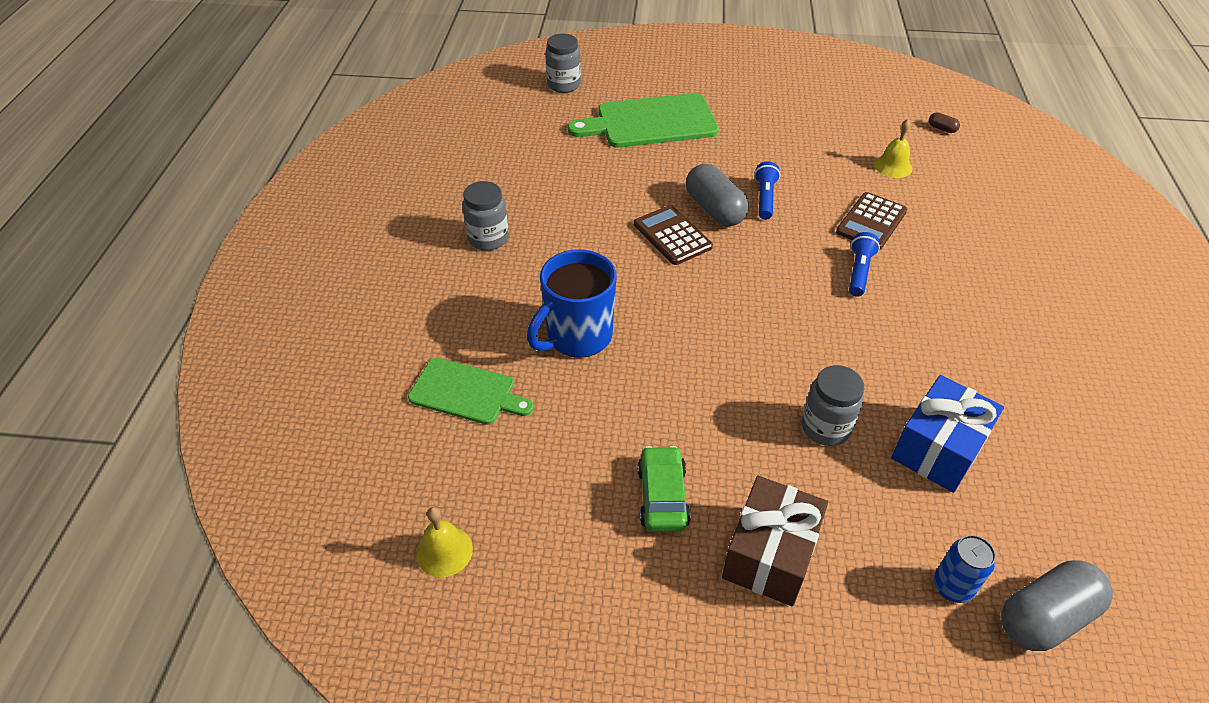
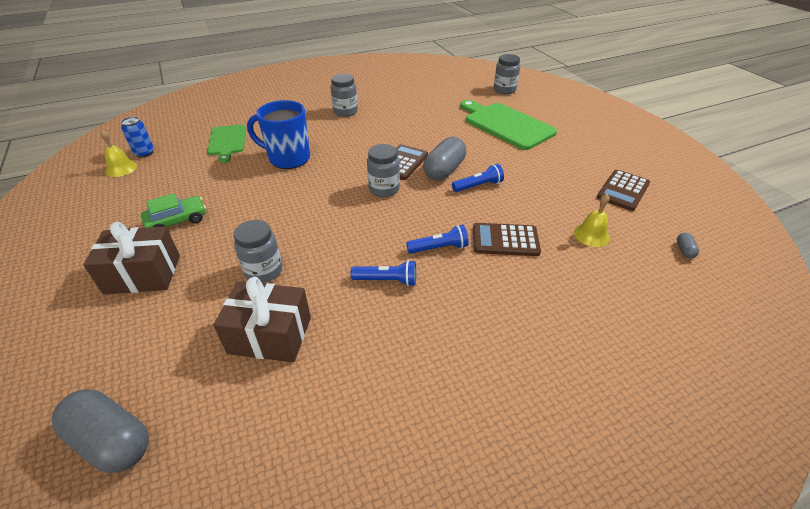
camera: 60 degrees right, 5 degrees down
(721, 272) = (384, 189): none -> grey jar
(836, 113) = (623, 191): none -> brown calculator
(892, 329) = (387, 280): none -> blue flashlight
(938, 449) = (270, 335): blue gift -> brown gift
(941, 129) = (684, 250): brown capsule -> grey capsule
(952, 587) = (132, 372): blue can -> blue can (144, 153)

